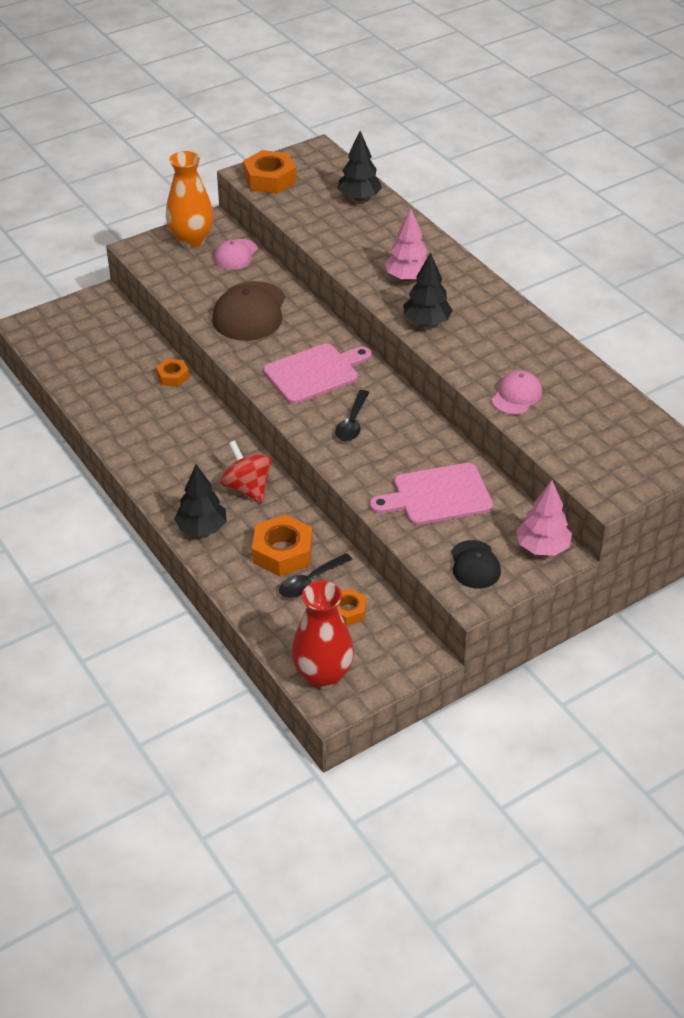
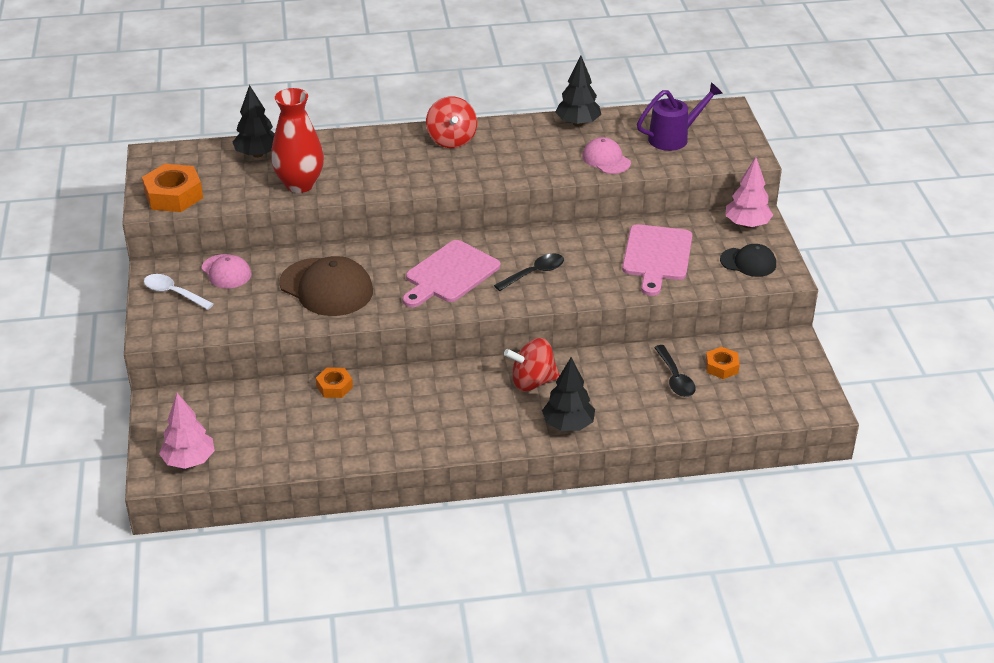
camera: 65 degrees left, 5 degrees down
(191, 240) = (174, 293): orange vase -> white spoon
(282, 552) = (629, 384): orange nut -> none
(315, 373) = (449, 274): pink cutting board -> pink cutting board turned 135 degrees counterclockwise
(323, 675) = (788, 402): red vase -> red vase (300, 184)
(352, 423) = (534, 273): black spoon -> black spoon turned 75 degrees counterclockwise
(408, 277) = (404, 164): pink tree -> pink tree (189, 461)
(426, 322) = (476, 173): black tree -> black tree (578, 123)
(469, 291) = (451, 140): none -> red spinning top
(596, 431) = (673, 138): none -> purple watering can

